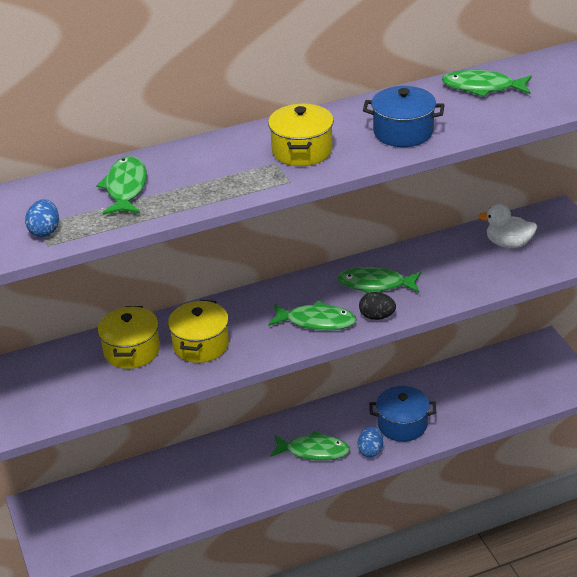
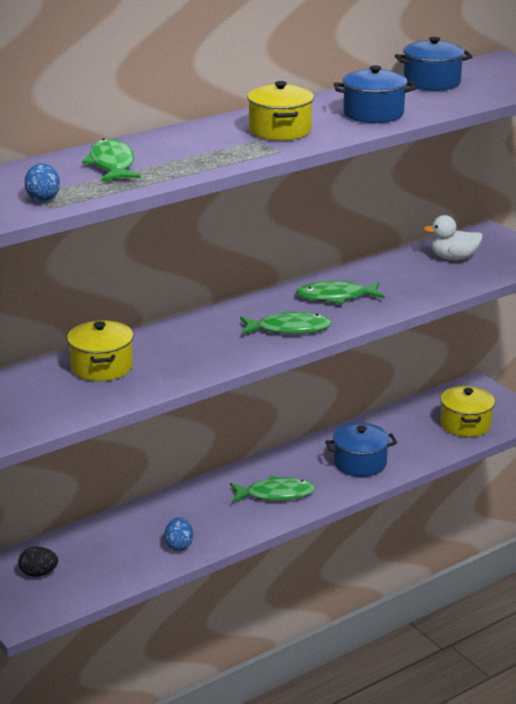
camera: 15 degrees left, 10 degrees down
(201, 345) = (175, 356): yellow pot -> yellow pot (465, 424)
(370, 450) = (335, 488): blue egg -> blue egg (179, 545)
(377, 316) = (349, 320): black egg -> black egg (38, 573)
(482, 87) = (431, 82): green fish -> blue pot

